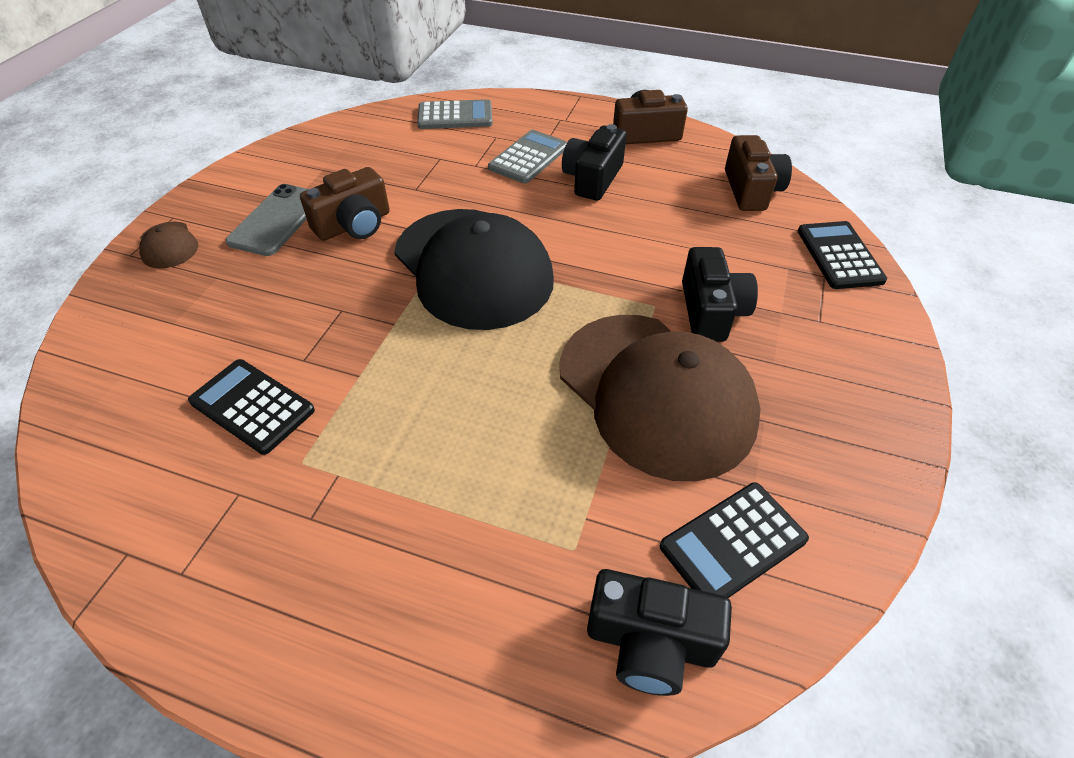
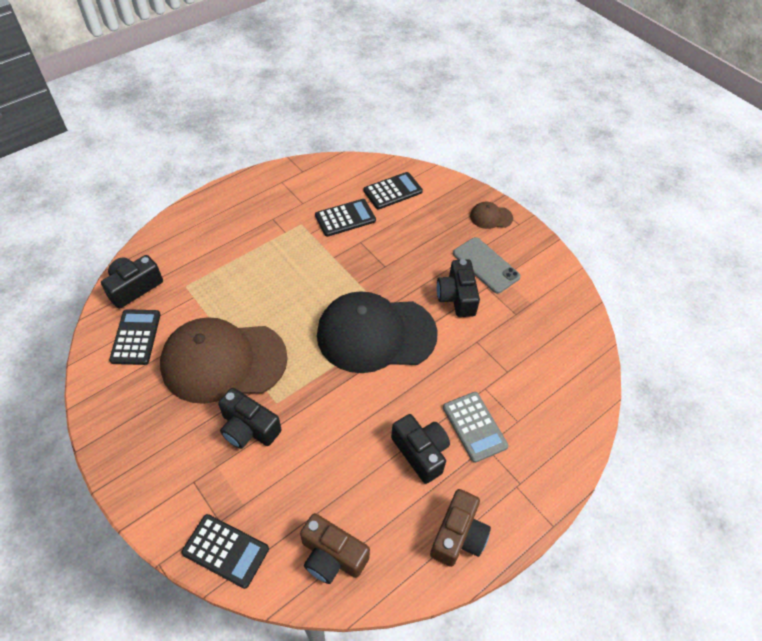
camera: 120 degrees right, 5 degrees up
(144, 376) = (392, 191): none -> black calculator
(354, 225) = (457, 297): brown camera -> black camera
(455, 116) = (565, 409): grey calculator -> none

